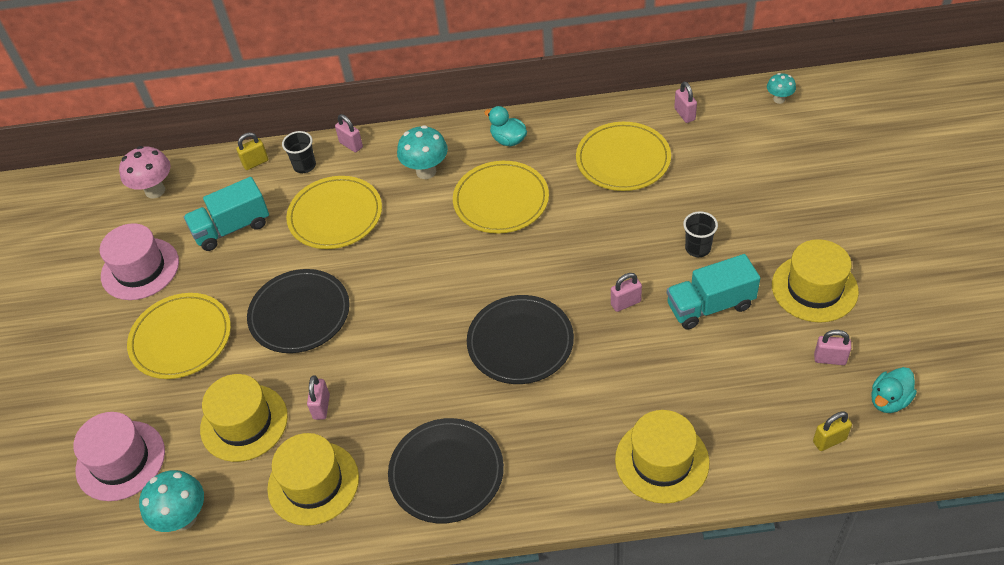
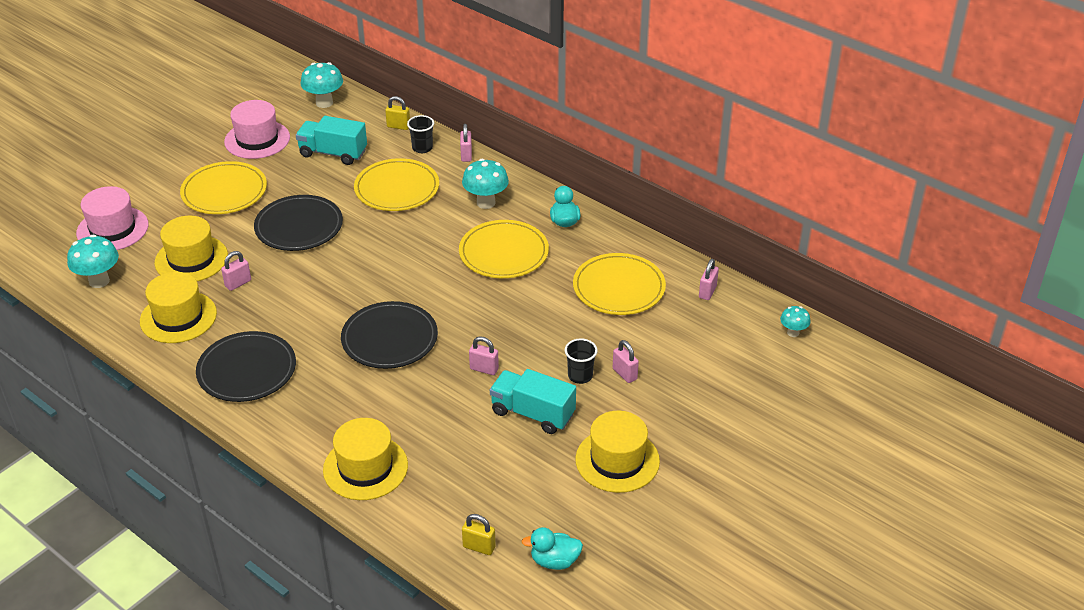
camera: 40 degrees right, 10 degrees down
(155, 191) = (324, 103): pink mushroom -> turquoise mushroom
(830, 359) = (557, 506): pink padlock -> pink padlock (624, 374)

